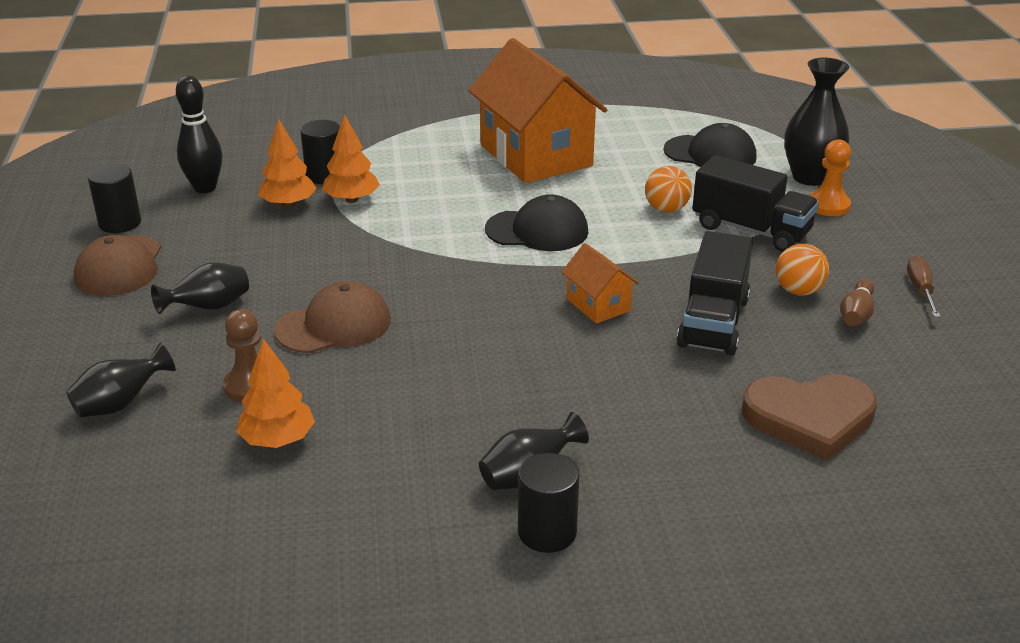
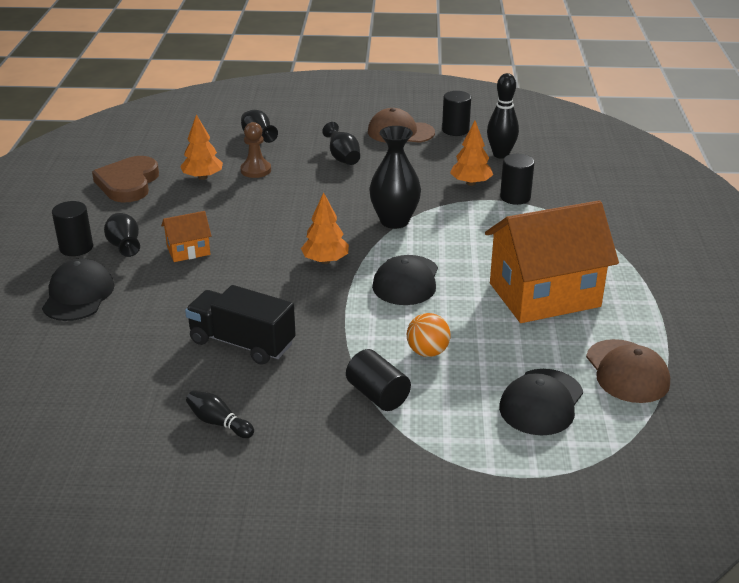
camera: 100 degrees right, 0 degrees up
(334, 325) = (306, 195): brown cap -> brown cap (627, 371)
(351, 199) = (474, 206): orange tree -> orange tree (325, 260)
(598, 305) = (288, 294): orange house -> orange house (188, 251)
(678, 489) = (78, 295): none -> black cap
(751, 230) = (378, 395): black truck -> black cylinder
(798, 291) = (267, 398): orange ball -> none
(810, 177) = (479, 463): black vase -> black vase (394, 221)
(810, 418) = (107, 362): brown heart -> brown heart (128, 183)
(828, 205) = (413, 460): orange pawn -> none
(856, 314) = (219, 423): brown bowling pin -> black bowling pin
(920, 290) = (238, 476): brown screwdriver -> none

